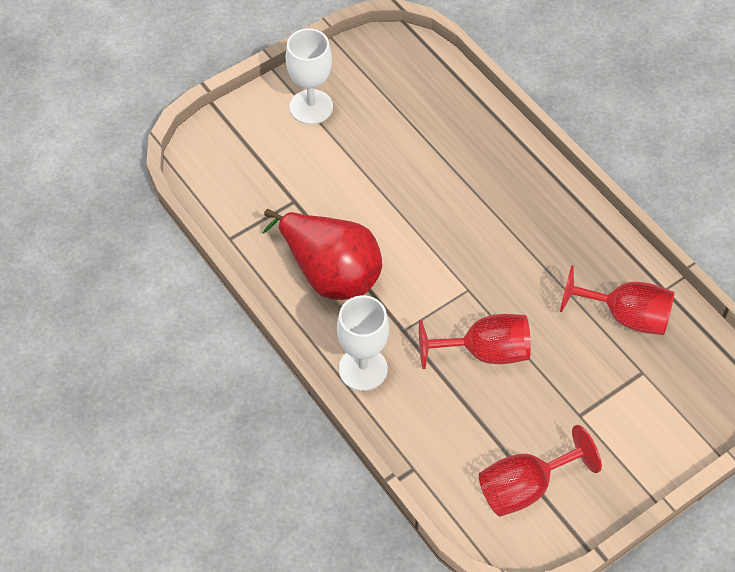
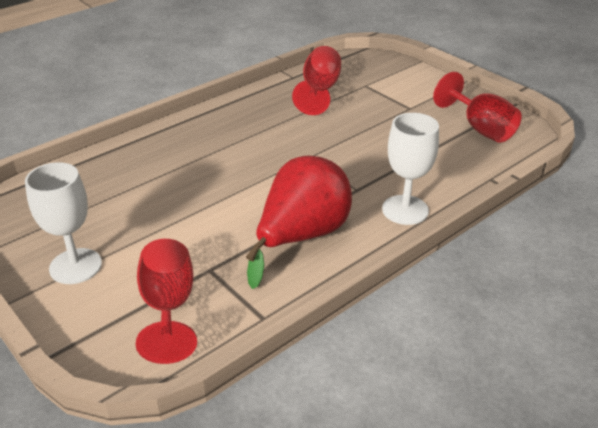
camera: 95 degrees left, 20 degrees down
(484, 352) = (368, 148): red goblet -> red goblet (168, 307)

